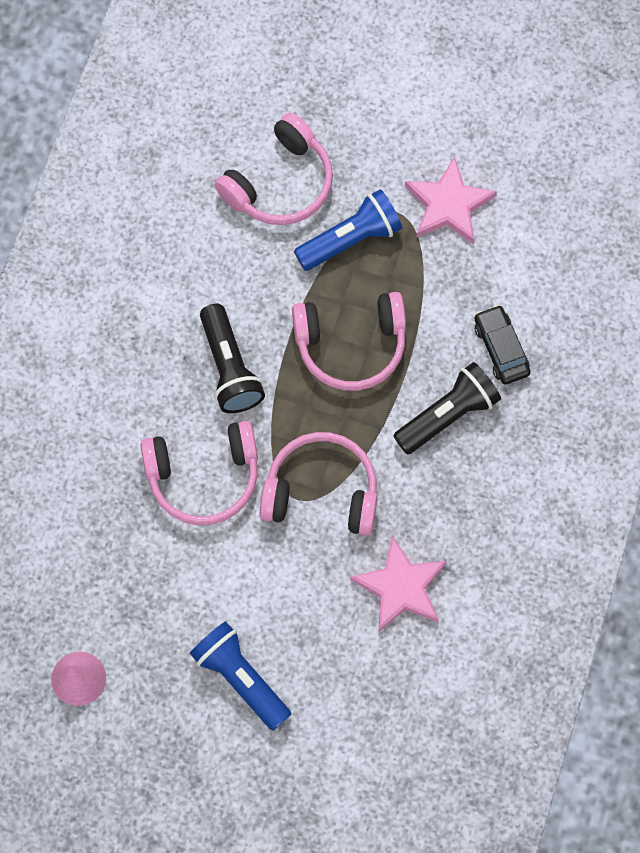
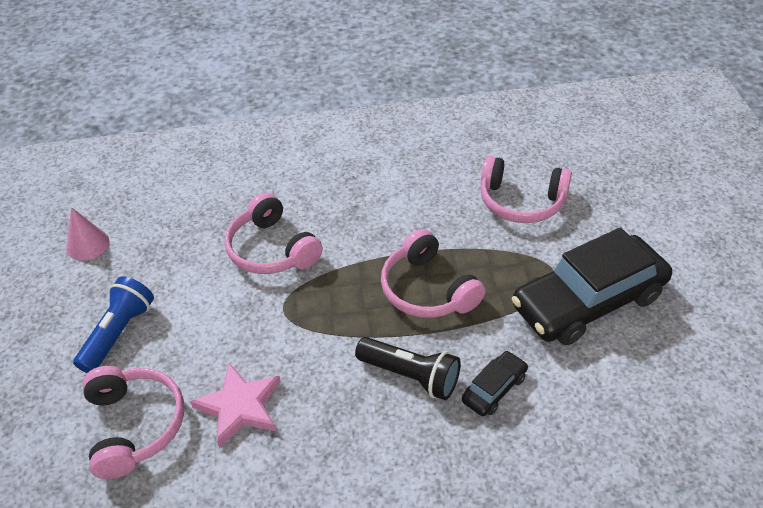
camera: 65 degrees right, 25 degrees down
(229, 368) = (363, 230): black flashlight -> none
(321, 492) = (296, 320): pink headphones -> pink headphones (135, 425)
(351, 239) = (511, 255): blue flashlight -> none
(448, 204) = (588, 301): pink star -> black car

